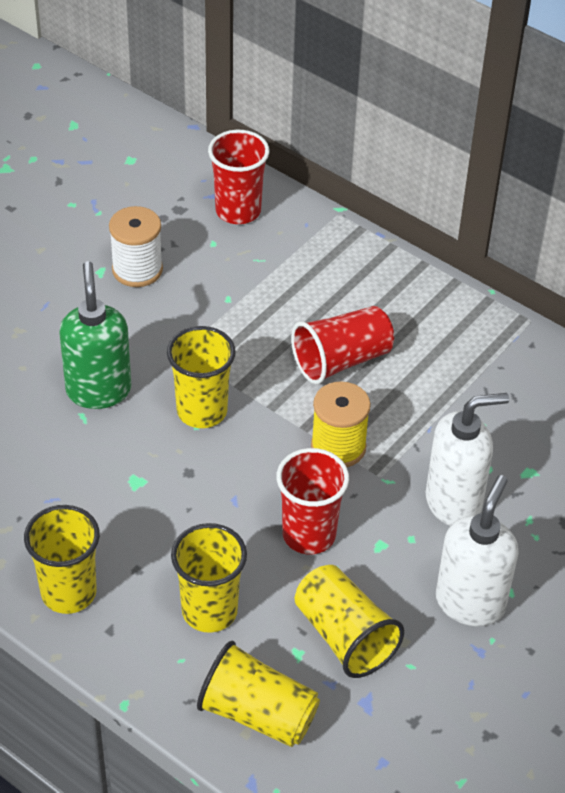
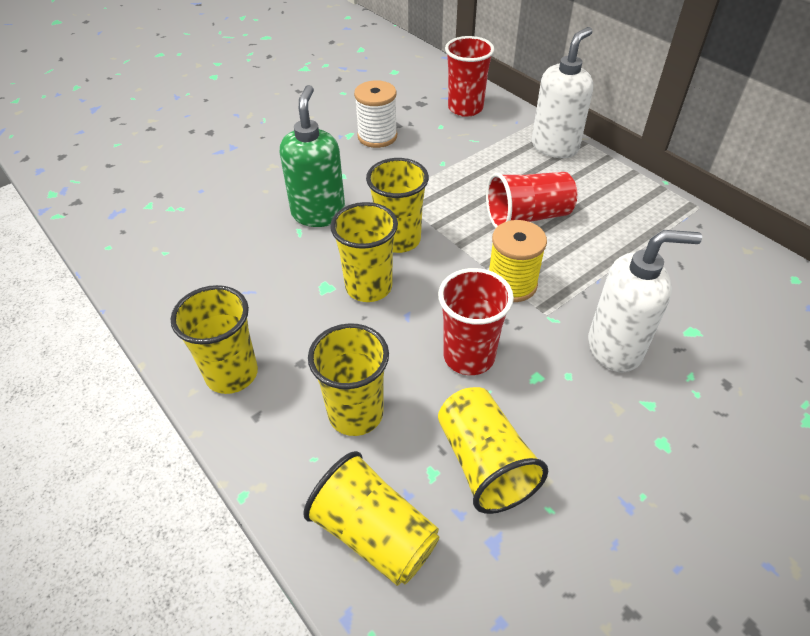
camera: 15 degrees right, 0 degrees up
(184, 474) = (368, 287): none -> yellow cup
(470, 602) = (622, 450): white soap dispenser -> white soap dispenser (554, 147)

